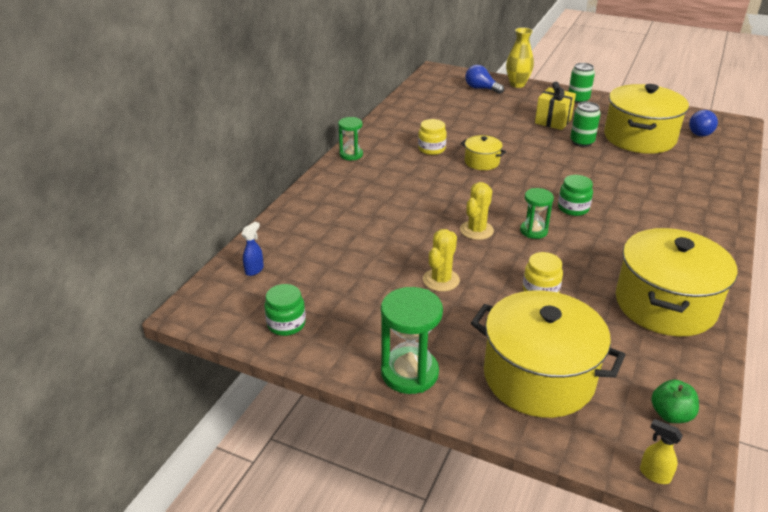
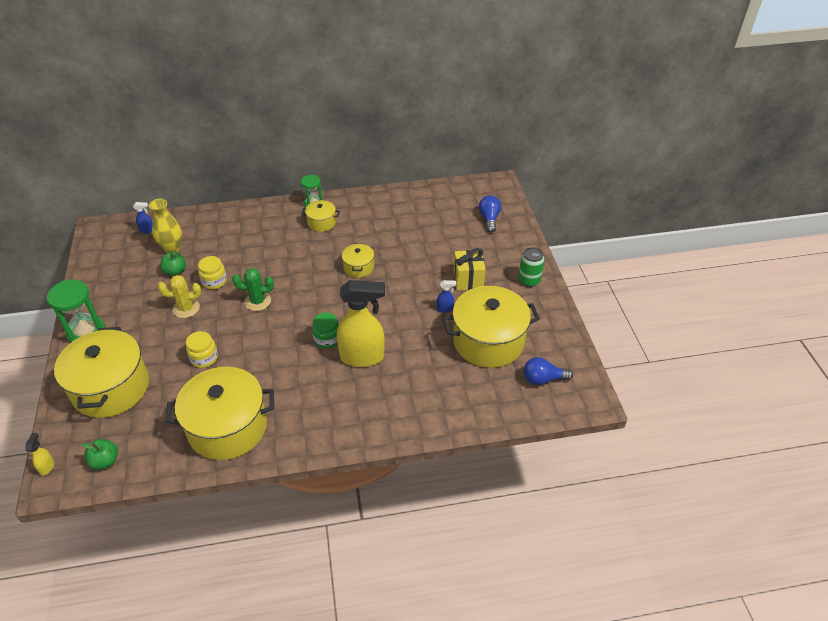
camera: 55 degrees right, 10 degrees up
(286, 324) = (104, 266): green jar -> none
(363, 270) = (175, 271): none -> green apple
(388, 159) = (321, 222): none -> yellow pot
(431, 149) = (356, 236): yellow jar -> yellow jar (214, 281)
(476, 230) = (257, 301): yellow cactus -> green cactus
(517, 84) = (521, 235): yellow vase -> yellow vase (172, 248)
(533, 231) = (278, 329): green hourglass -> none
(582, 142) = (445, 309): green can -> blue spray bottle
(614, 198) = (362, 357): none -> yellow spray bottle

